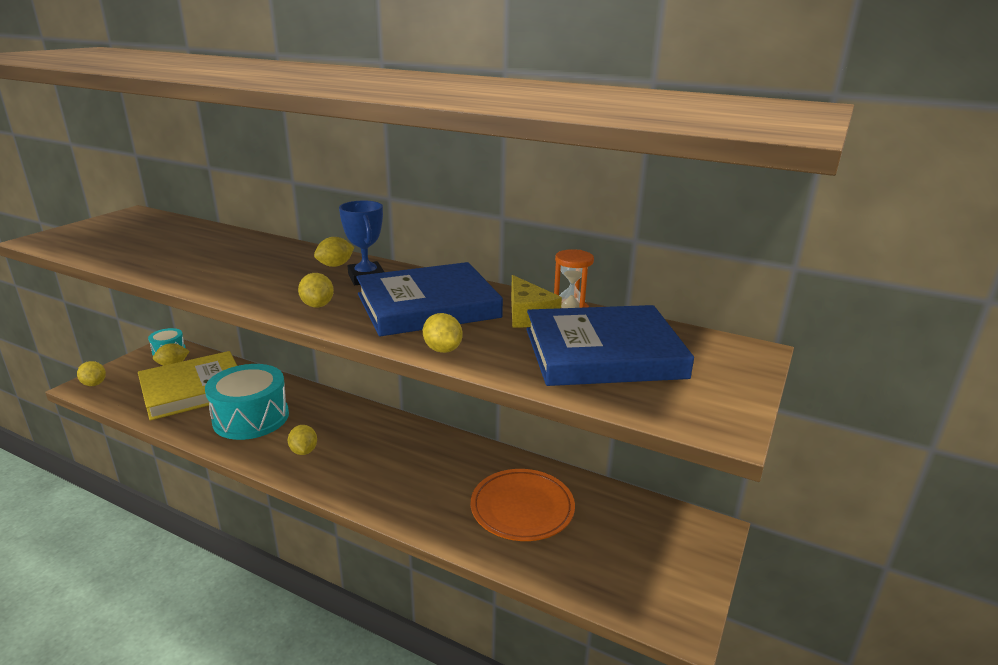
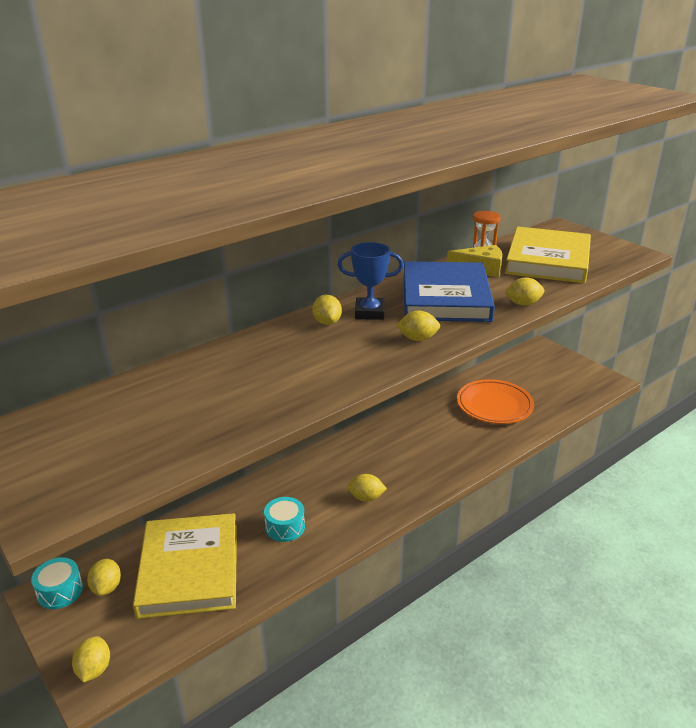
camera: 65 degrees left, 5 degrees up
(94, 384) = (94, 669): yellow lemon -> yellow lemon turned 75 degrees counterclockwise
(251, 418) = (285, 527): turquoise drum -> turquoise drum, size x0.50
(603, 353) = (548, 260): blue book -> yellow book

